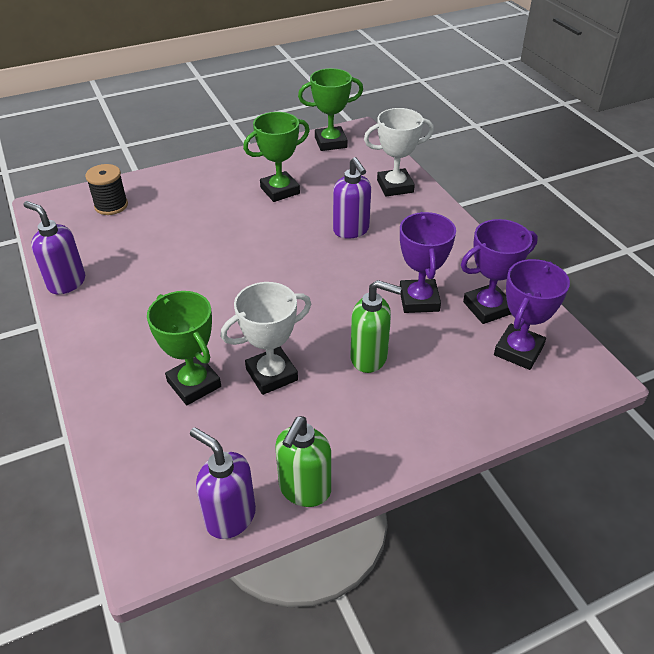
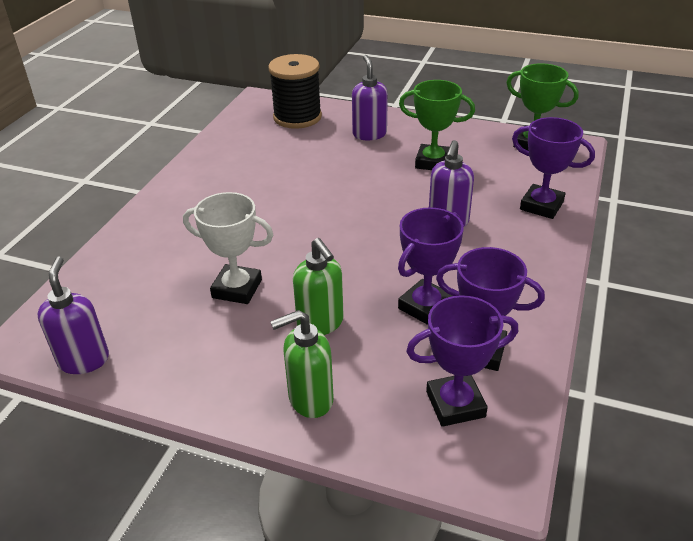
camera: 45 degrees right, 5 degrees down
(66, 283) = (203, 154): purple soap dispenser -> purple soap dispenser (369, 134)
(111, 205) = (297, 117): black spool -> black spool, size x1.60
(194, 384) = (183, 262): green trophy -> none
(304, 490) = (146, 379): green soap dispenser -> green soap dispenser (310, 399)
(395, 186) = (541, 206): white trophy -> purple trophy

